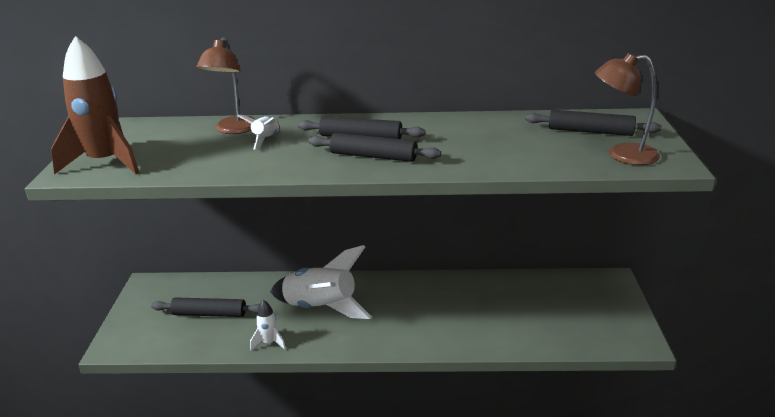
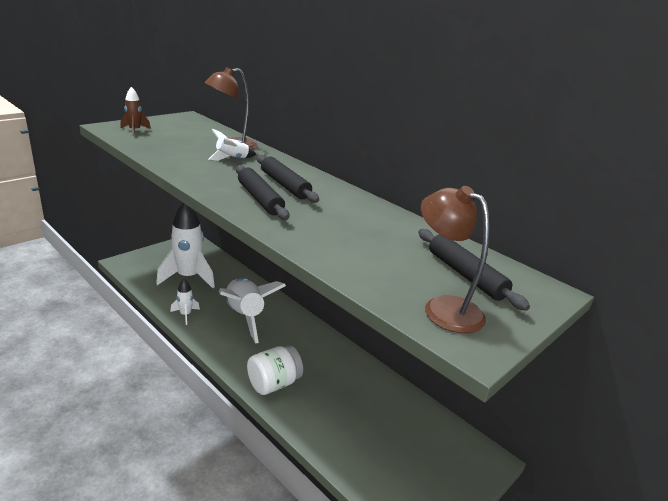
camera: 40 degrees right, 0 degrees up
(105, 163) = (135, 131): brown rocket -> brown rocket, size x0.46
(209, 314) = (188, 277): black rolling pin -> white rocket
(429, 335) = (273, 383): none -> white jar

